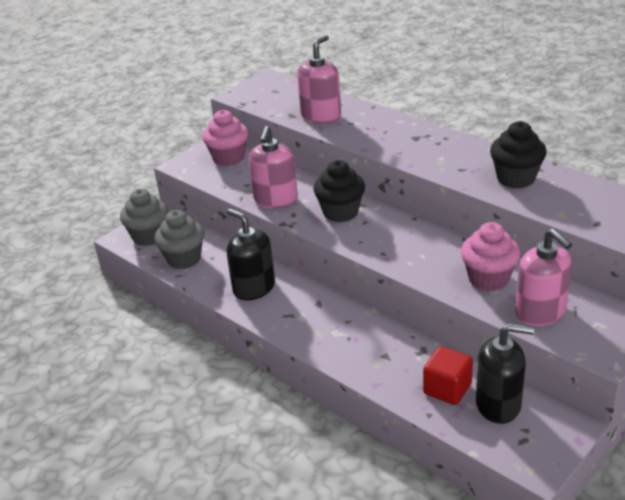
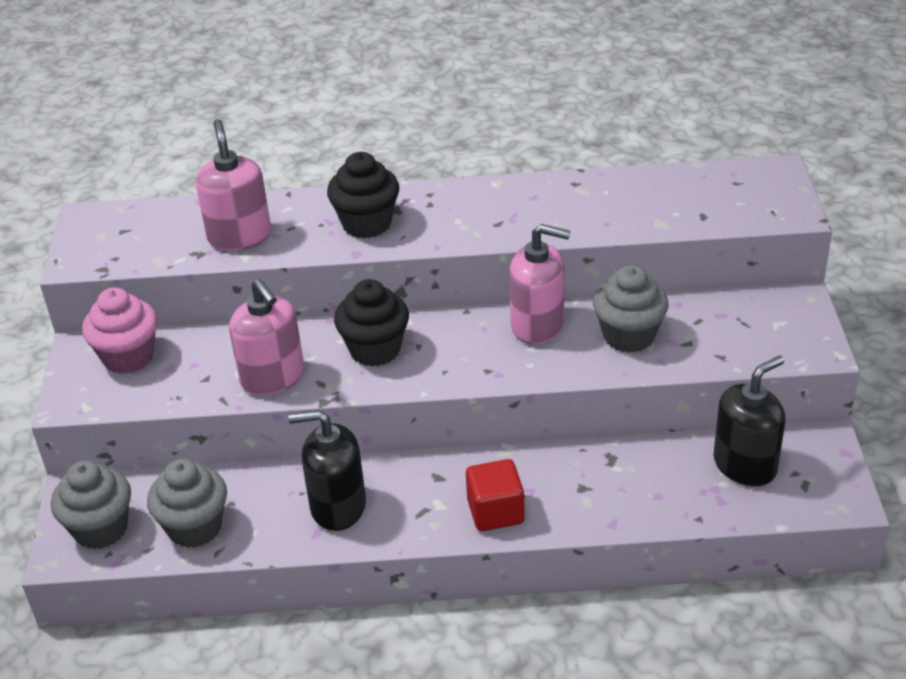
camera: 45 degrees left, 5 degrees up
(447, 389) = (683, 481): red cube -> red cube (495, 511)
(488, 279) = (628, 336): pink cupcake -> grey cupcake
(516, 178) = (567, 206): black cupcake -> black cupcake (366, 223)
(540, 312) = (717, 342): pink soap dispenser -> pink soap dispenser (537, 325)

